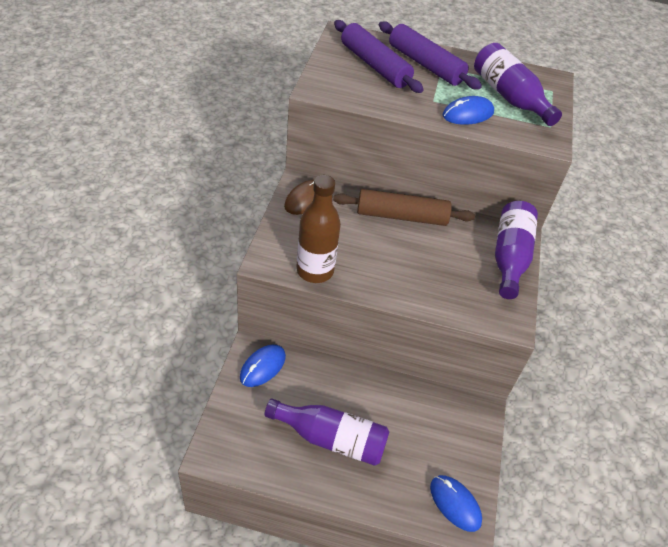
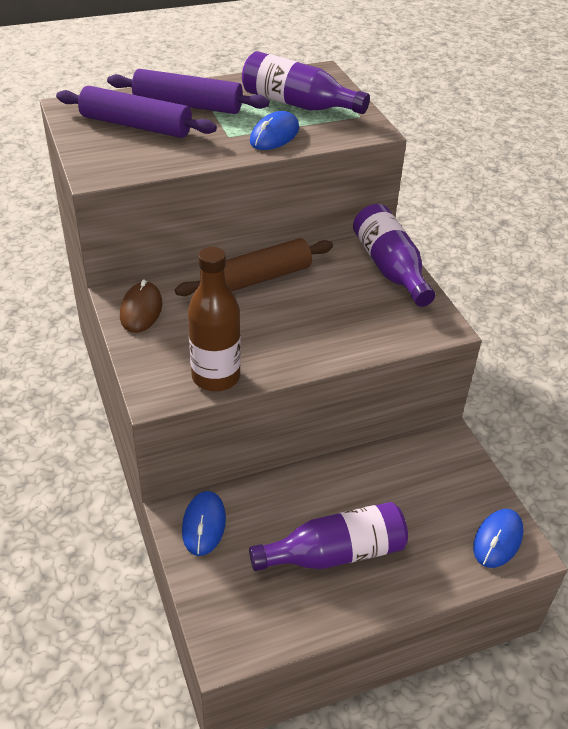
camera: 30 degrees left, 5 degrees down
(455, 504) = (497, 540): blue mouse -> blue mouse turned 75 degrees counterclockwise

